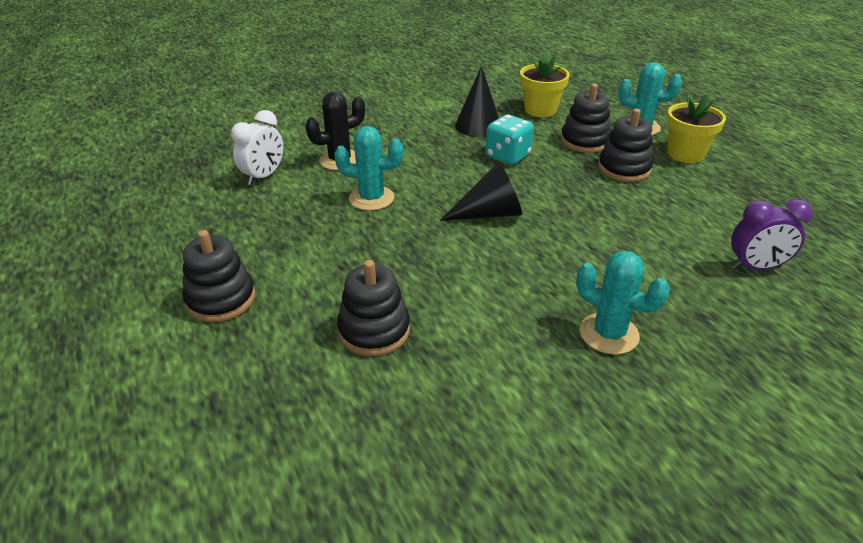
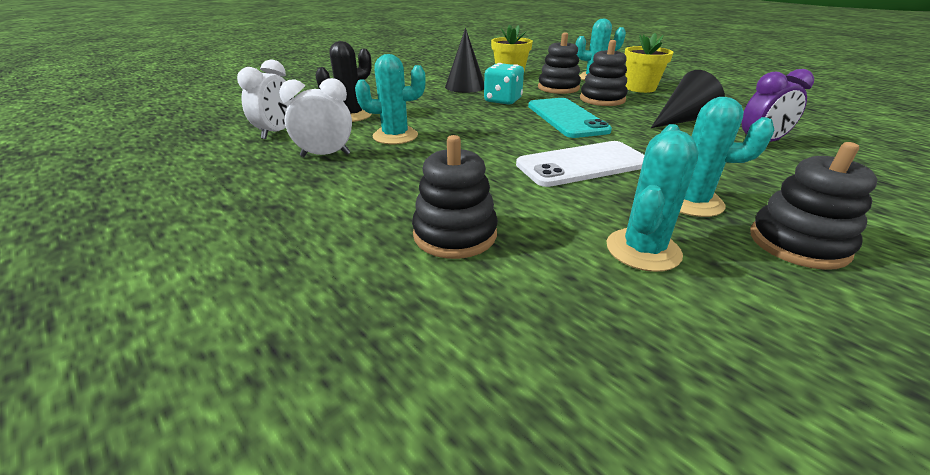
camera: 15 degrees left, 5 degrees down
(221, 299) = (256, 233): black stacking toy -> black stacking toy (798, 243)
(299, 216) = (325, 155): none -> white clock
(489, 213) = (513, 134): black cone -> black cone (683, 120)
(523, 377) = (643, 250): none -> turquoise cactus
(535, 267) = (582, 164): none -> white phone
(562, 195) = (566, 118): none -> turquoise phone

